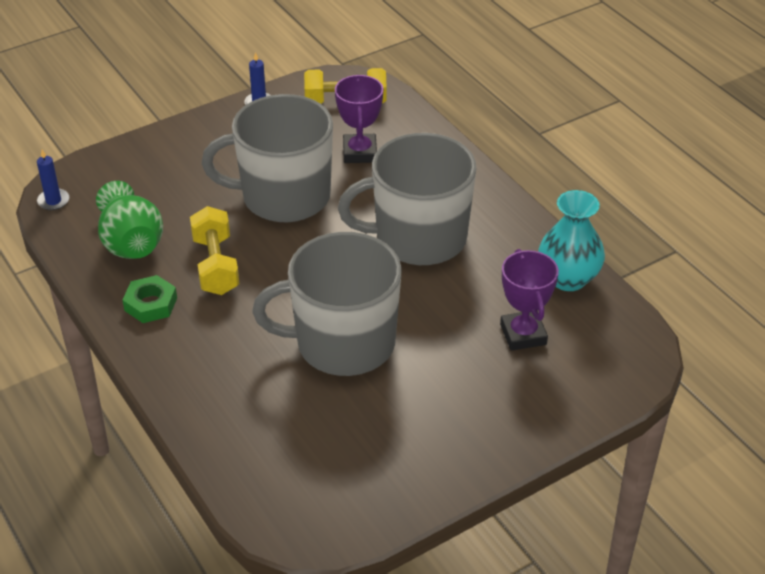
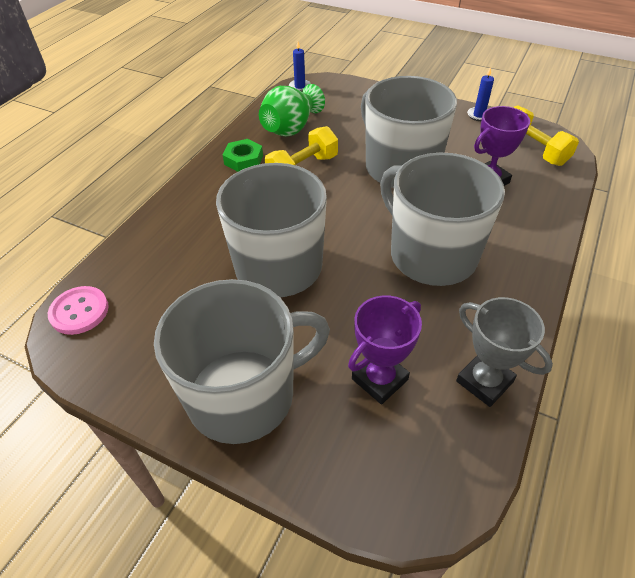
camera: 60 degrees right, 5 degrees up
(280, 513) = (79, 311): none -> pink button
(476, 423) = (244, 394): none -> grey mug
(568, 278) = (484, 381): turquoise vase -> grey trophy

